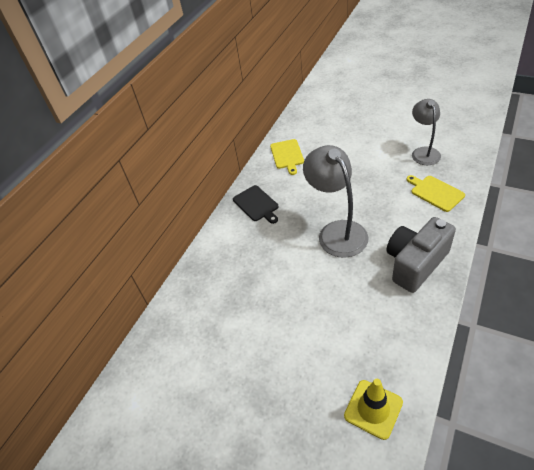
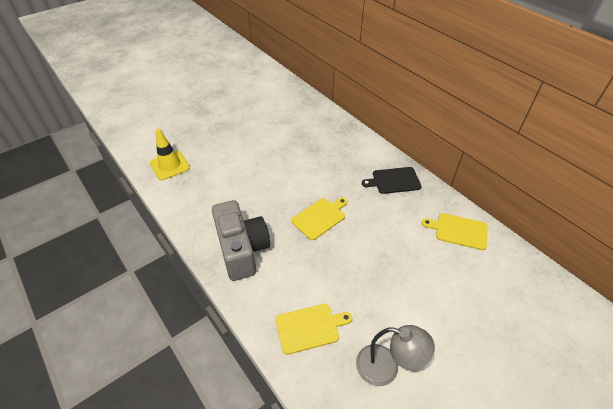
camera: 110 degrees right, 0 degrees up
(337, 231) = (320, 217): grey lamp -> yellow cutting board

